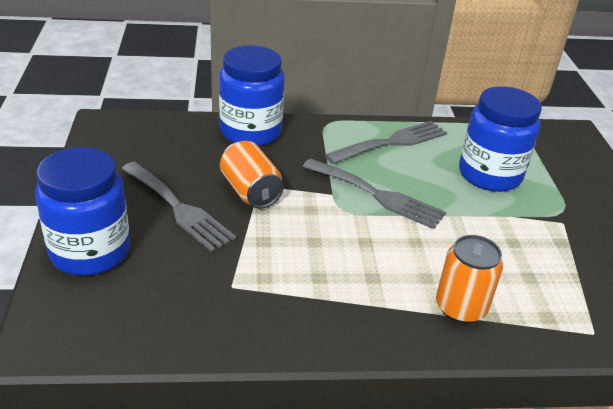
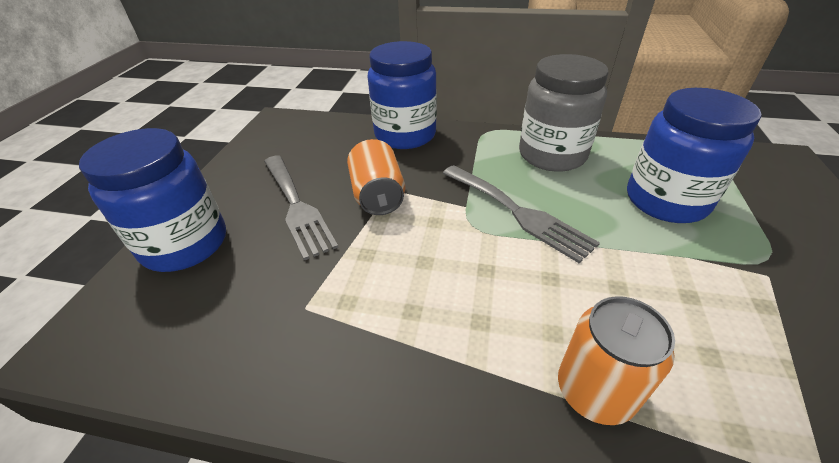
camera: 20 degrees right, 5 degrees up
(392, 142) = (552, 155): grey fork -> grey jar

